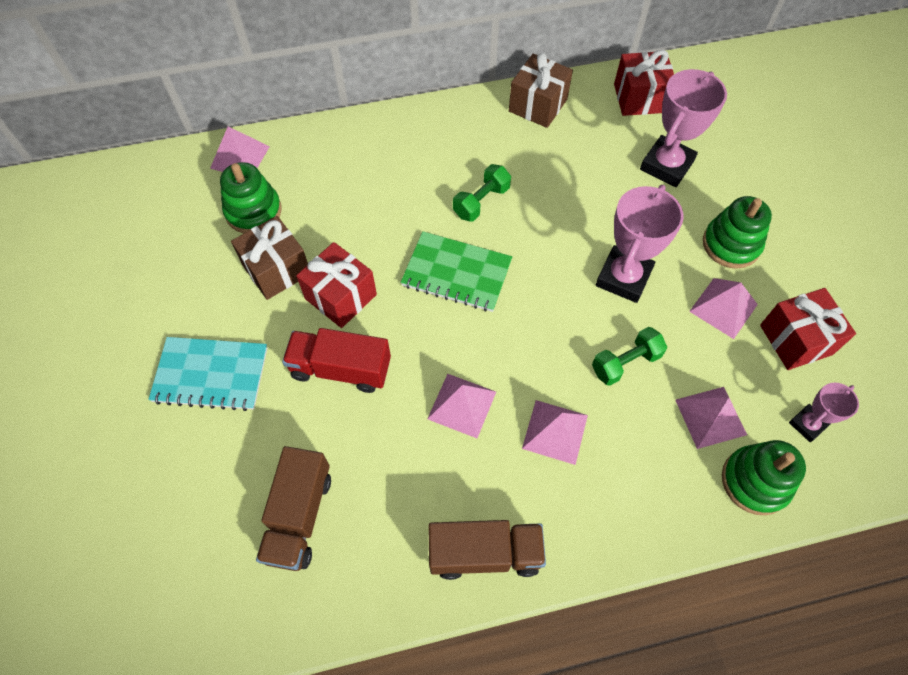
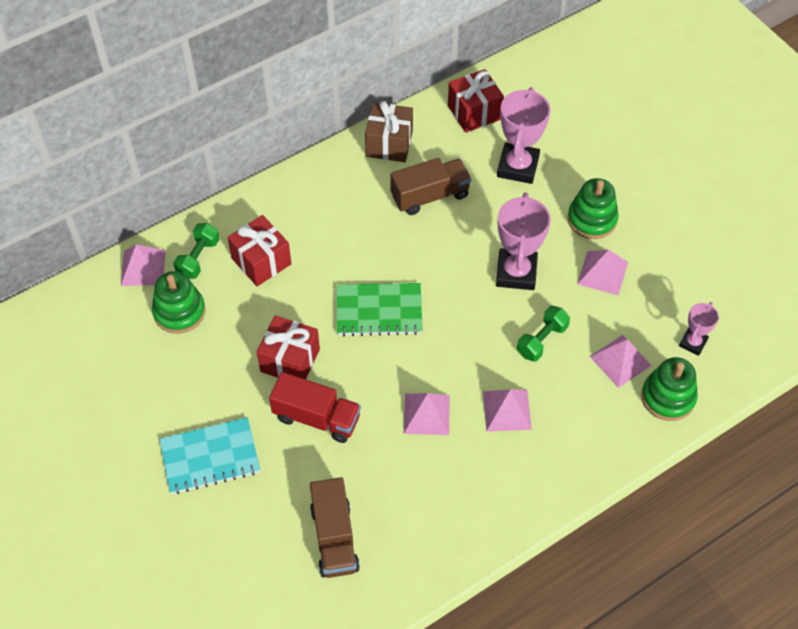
camera: 20 degrees left, 5 degrees down
(277, 270) = (224, 355): brown gift -> none
(341, 369) = (316, 418): red truck -> red truck turned 150 degrees counterclockwise
(481, 202) = (375, 244): green dumbbell -> green dumbbell (198, 258)
(485, 553) = (488, 515): brown truck -> brown truck (430, 196)
(795, 339) = (665, 281): red gift -> red gift (261, 261)

